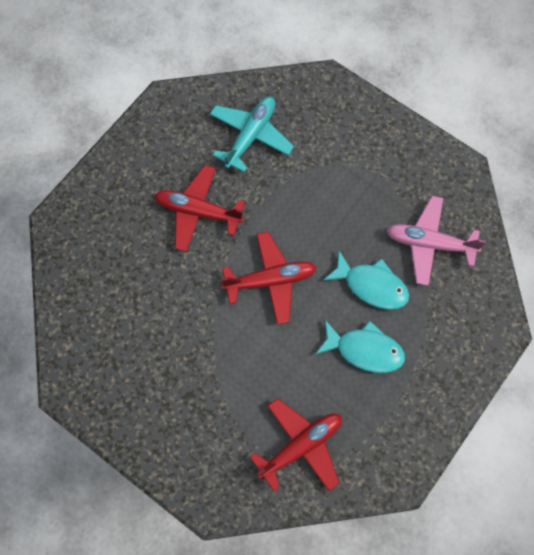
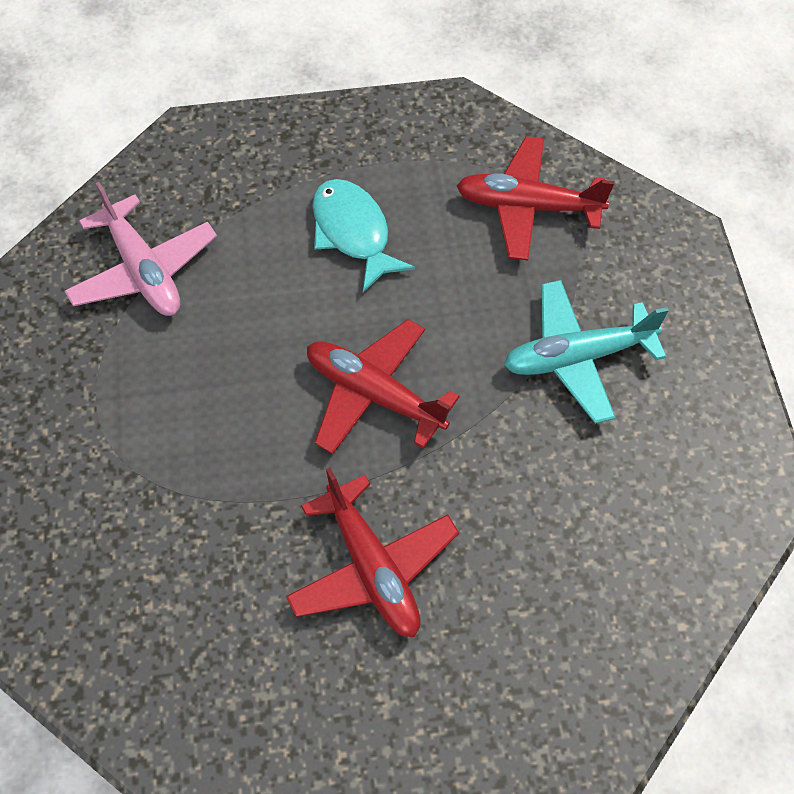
camera: 135 degrees left, 10 degrees down
(250, 136) = (181, 612): turquoise plane -> turquoise plane (578, 357)
(371, 285) = (264, 286): turquoise fish -> none

